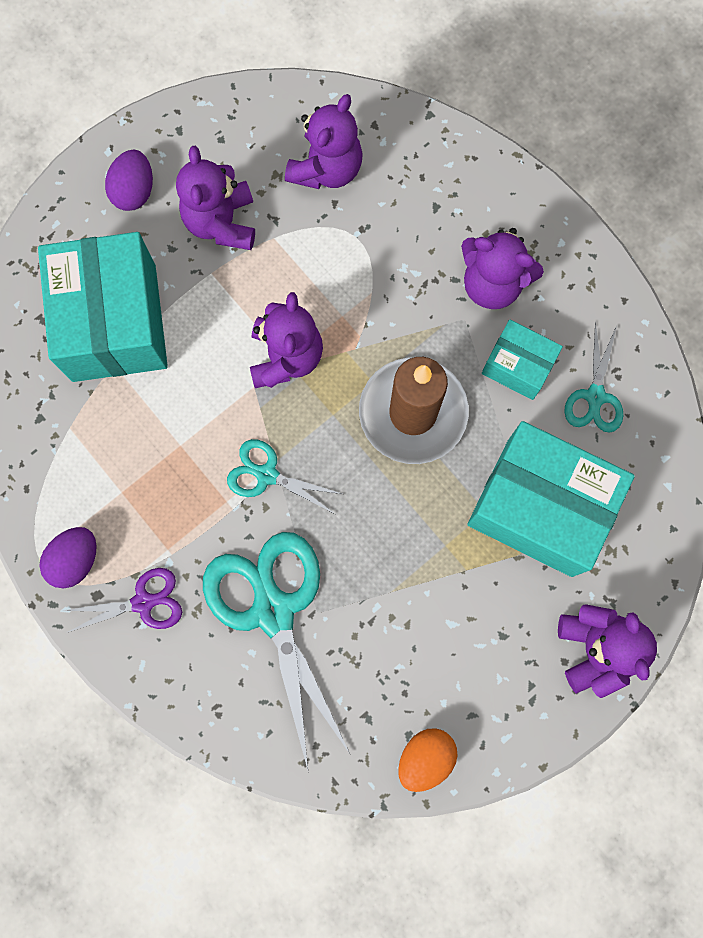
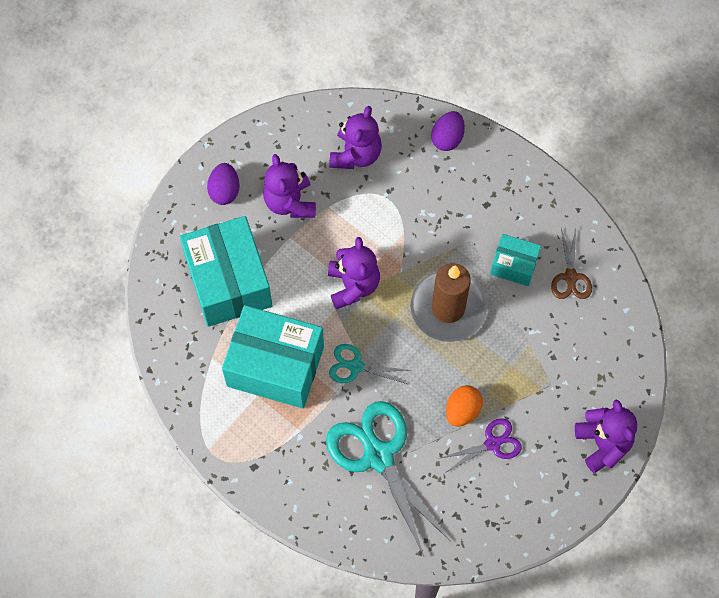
camera: 10 degrees left, 10 degrees down
(75, 560) = (234, 445): purple egg -> purple egg (447, 138)
(143, 602) = (287, 466): purple scissors -> purple scissors (492, 443)
(425, 757) = (501, 534): orange egg -> orange egg (462, 410)
(492, 283) = (485, 213): purple teddy bear -> none
(539, 507) = (547, 356): turquoise box -> turquoise box (275, 366)
(595, 396) = (570, 276): turquoise scissors -> brown scissors

